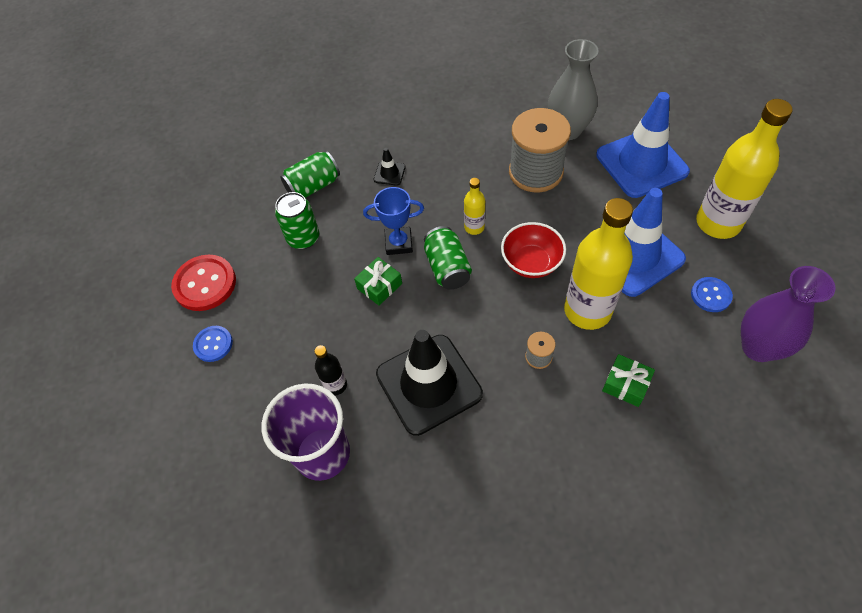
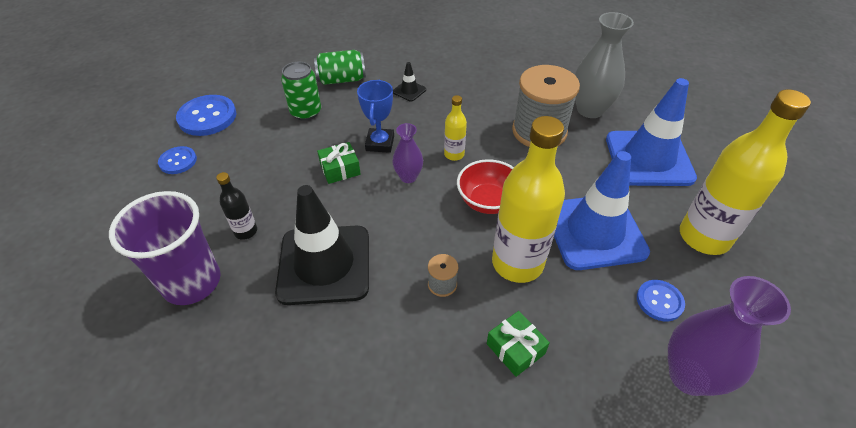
camera: 20 degrees right, 10 degrees down
(205, 284) = (207, 117): red button -> blue button
(399, 243) = (380, 143): blue trophy -> blue trophy turned 75 degrees clockwise
(447, 268) = (408, 177): green can -> purple vase

